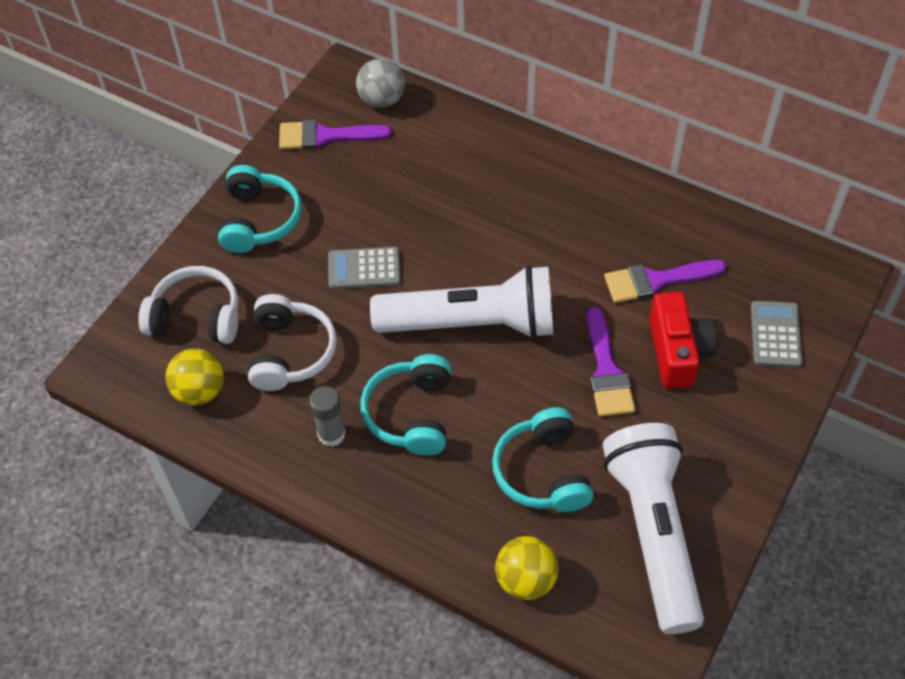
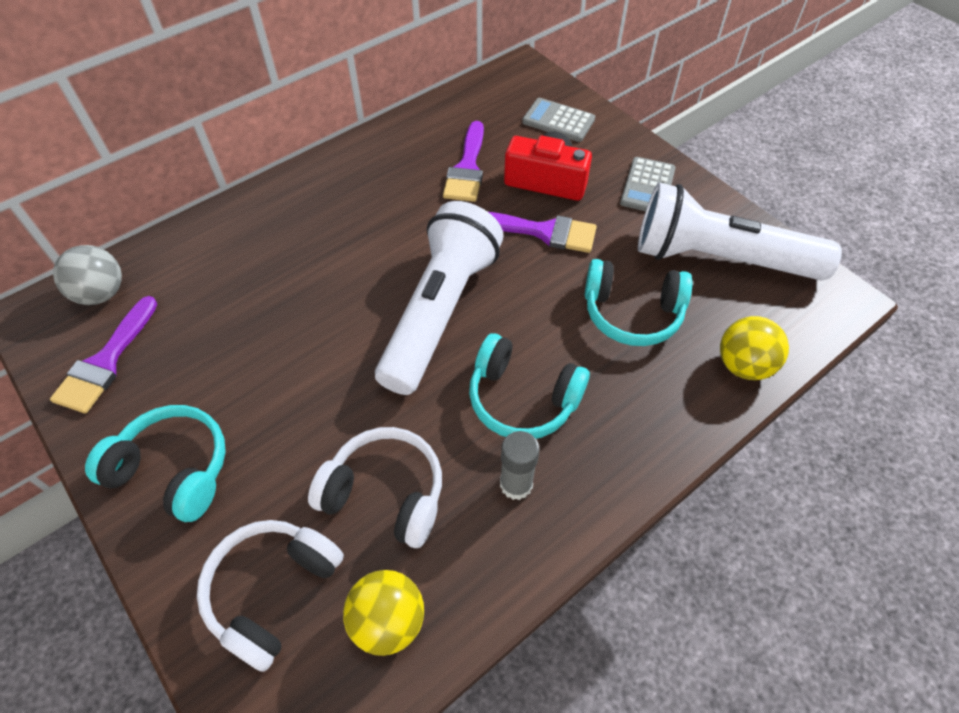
camera: 70 degrees left, 0 degrees up
(364, 269) = (315, 382): grey calculator -> grey calculator (647, 186)

